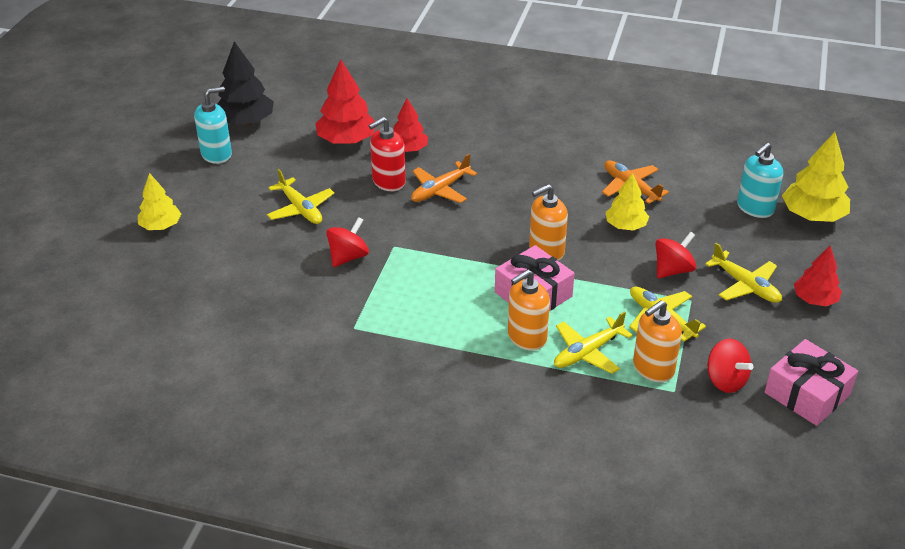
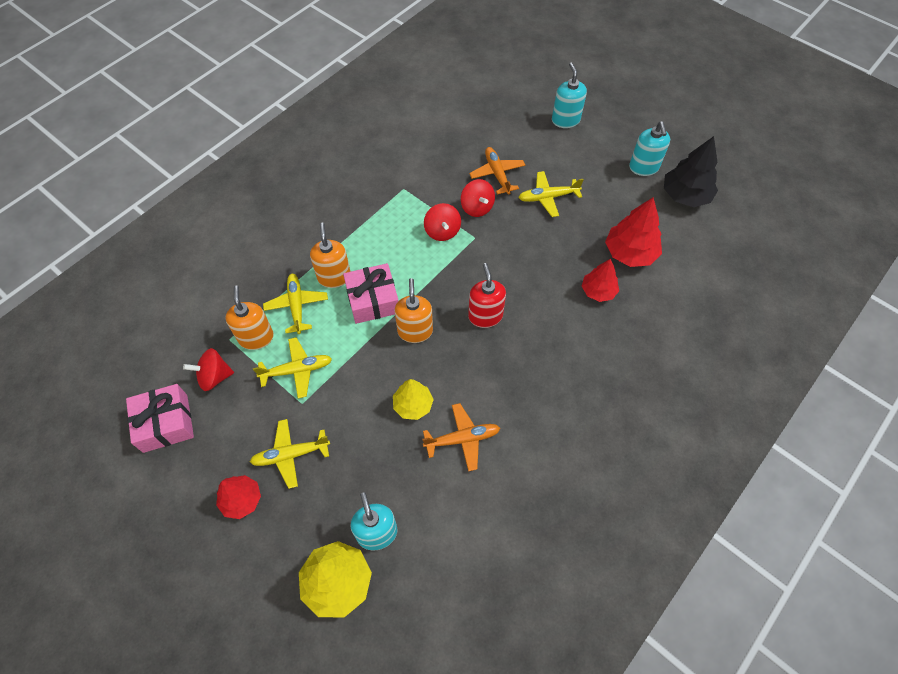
camera: 115 degrees right, 20 degrees up
(161, 226) = (565, 120): yellow tree -> turquoise soap dispenser
(388, 182) = (557, 261): red soap dispenser -> red soap dispenser (485, 316)
(440, 190) = (529, 292): orange plane -> orange plane (497, 174)
(672, 270) = (341, 410): red spinning top -> red spinning top (442, 231)

